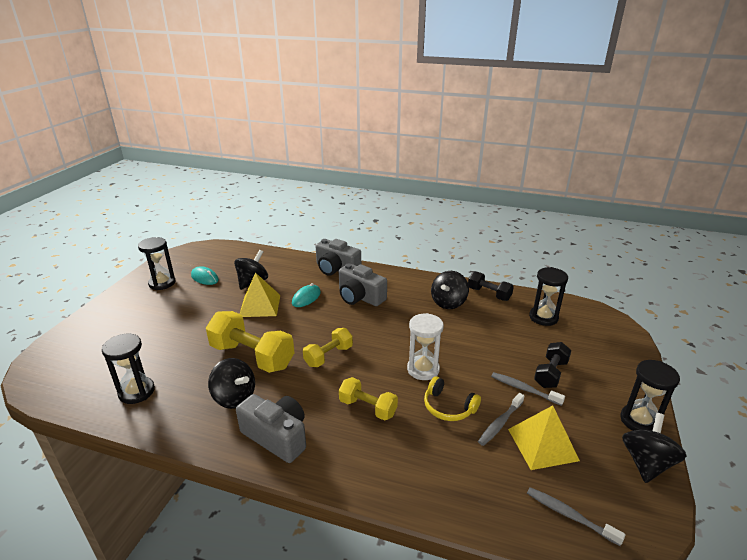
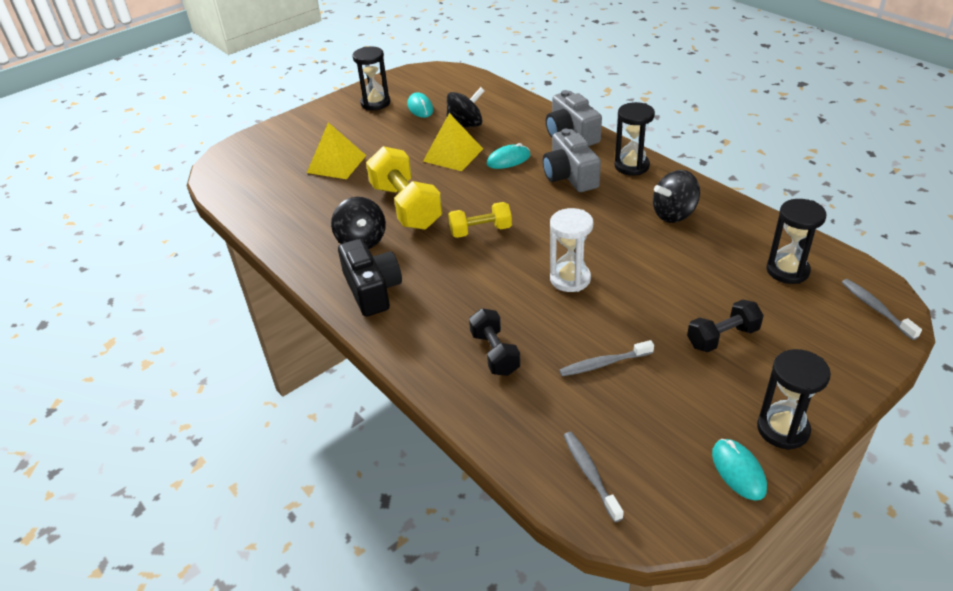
camera: 35 degrees right, 10 degrees up
(136, 392) = (285, 207): black hourglass -> black hourglass (631, 166)
(277, 436) = (372, 290): grey camera -> black camera
(368, 408) = (477, 296): yellow dumbbell -> none
(448, 407) = (561, 326): yellow headphones -> none
(489, 294) = (740, 219): black dumbbell -> black dumbbell (495, 353)
(524, 389) = (669, 341): grey toothbrush -> grey toothbrush (876, 308)
(542, 444) = (631, 402): yellow pyramid -> yellow pyramid (336, 164)
(646, 463) = (738, 471): black spinning top -> turquoise mouse

